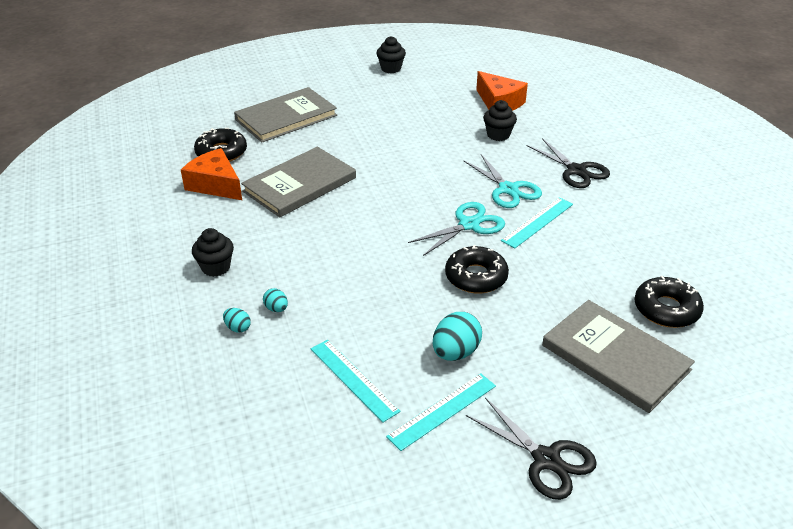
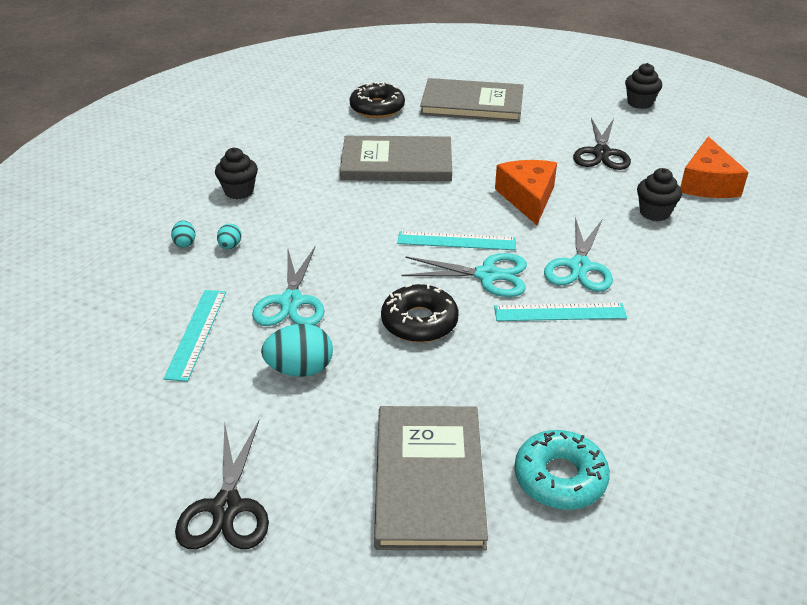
camera: 45 degrees right, 0 degrees up
(215, 185) = (334, 130): orange cheese -> orange cheese (527, 198)
(381, 316) = (291, 301): none -> turquoise scissors
(442, 411) = (216, 405): turquoise ruler -> turquoise ruler (456, 241)
(576, 170) = (687, 289): black scissors -> black scissors (601, 153)
(666, 309) = (560, 478): black donut -> turquoise donut

